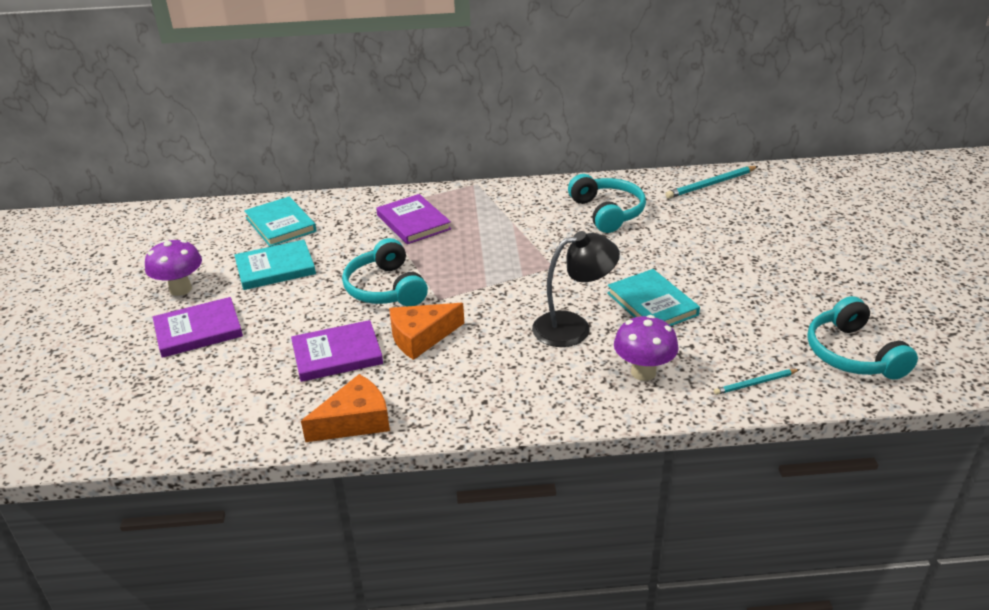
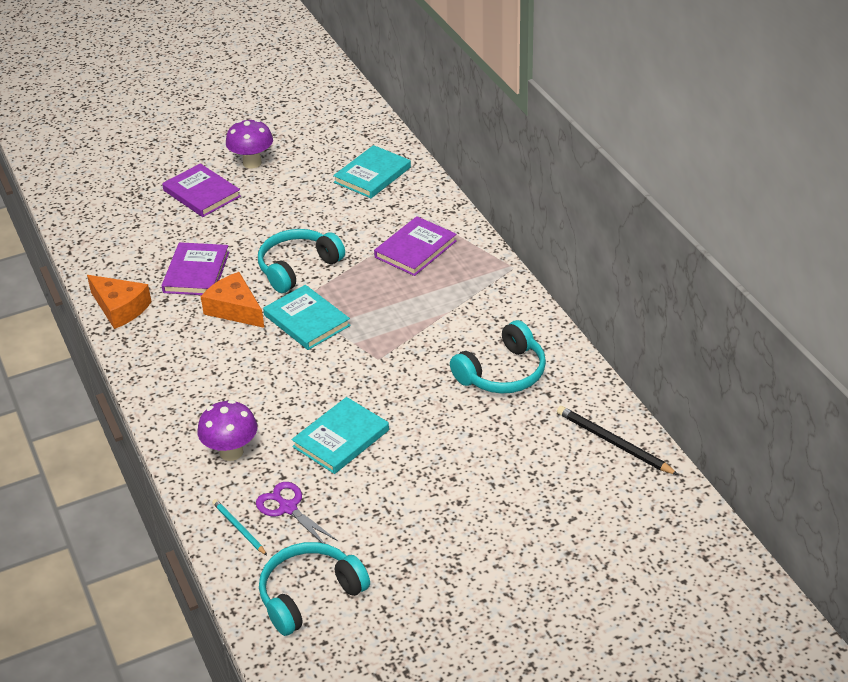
camera: 70 degrees right, 5 degrees up
(275, 268) = (302, 198): turquoise book -> turquoise book (307, 320)
(337, 354) = (196, 272): purple book -> purple book turned 45 degrees clockwise
(573, 327) = (283, 394): black lamp -> none
(711, 184) = (613, 443): turquoise pencil -> black pencil
(735, 349) = (288, 508): none -> purple scissors

